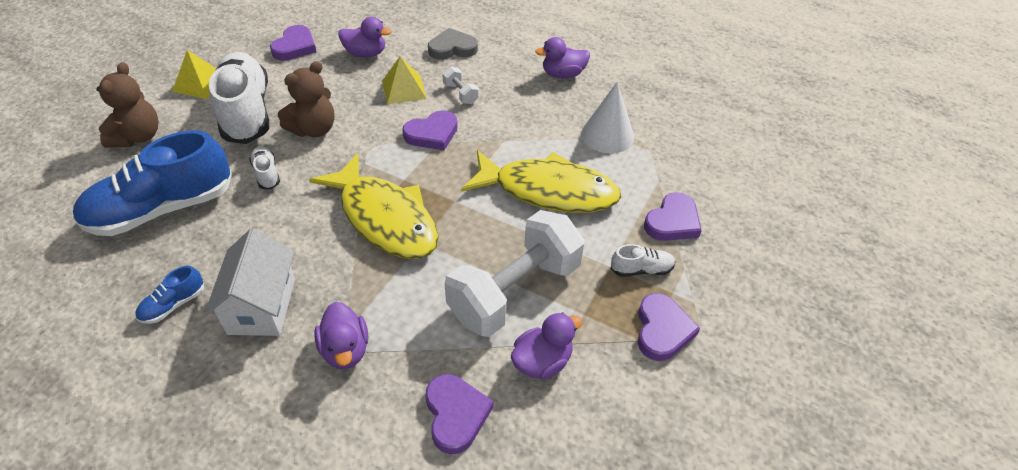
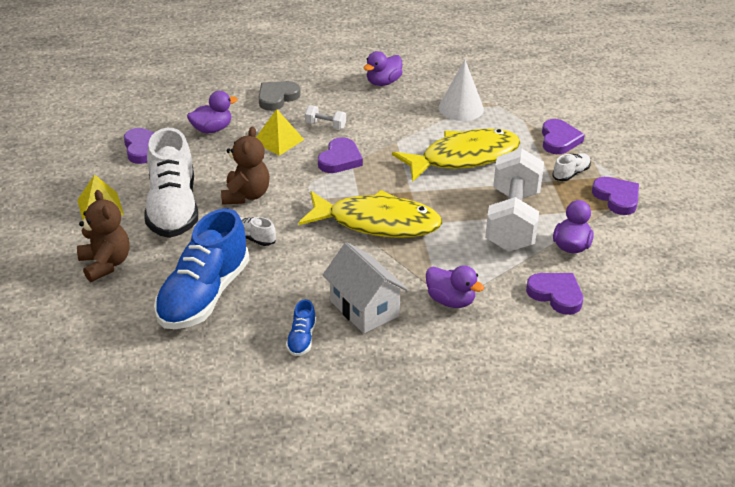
camera: 35 degrees left, 10 degrees down
(246, 112) = (173, 208): white shoe -> white shoe turned 135 degrees counterclockwise

